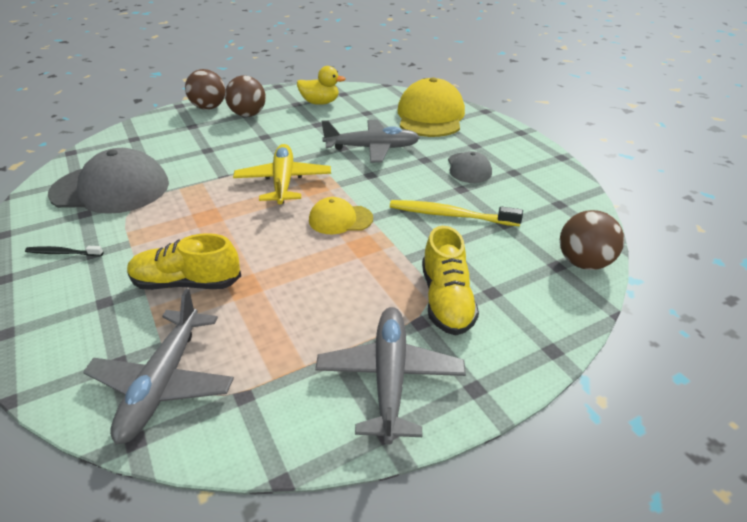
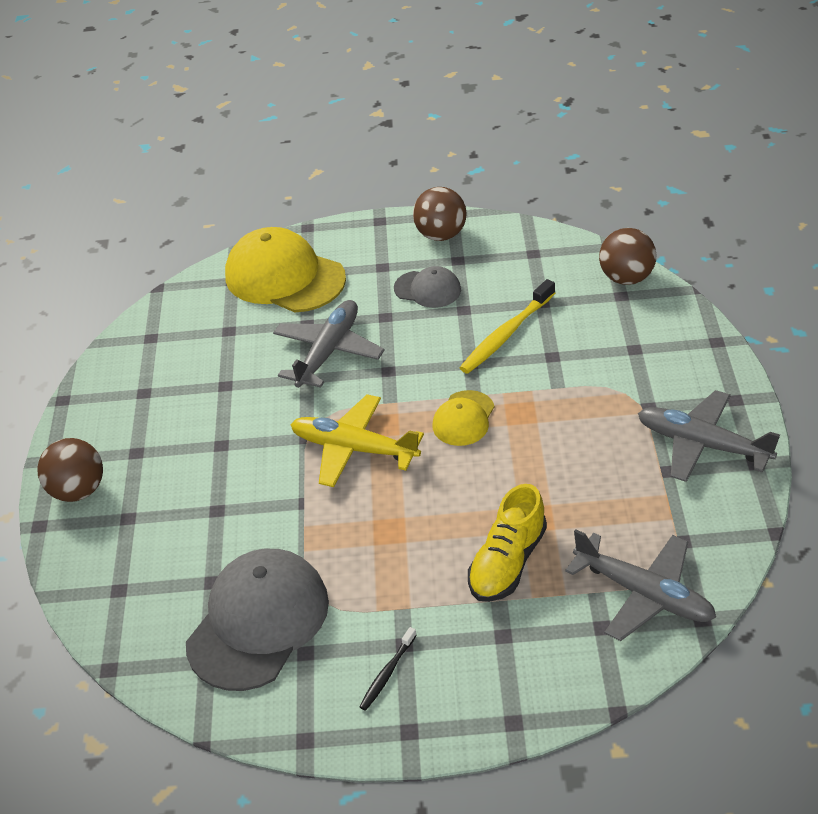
camera: 60 degrees left, 5 degrees up
(248, 115) = (139, 450): brown ball -> brown ball (441, 235)
(320, 103) = (162, 367): yellow duck -> none
(446, 300) = (630, 381): yellow shoe -> none

